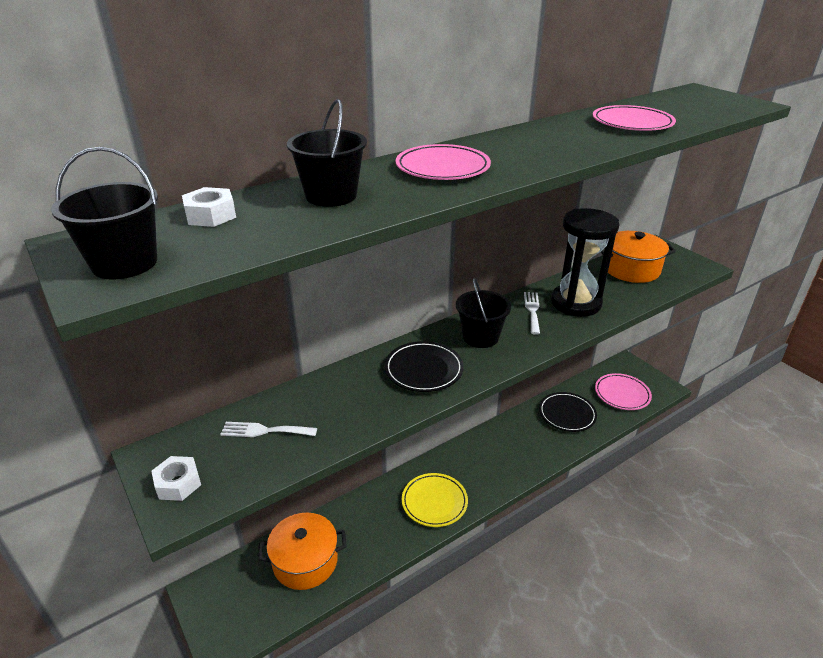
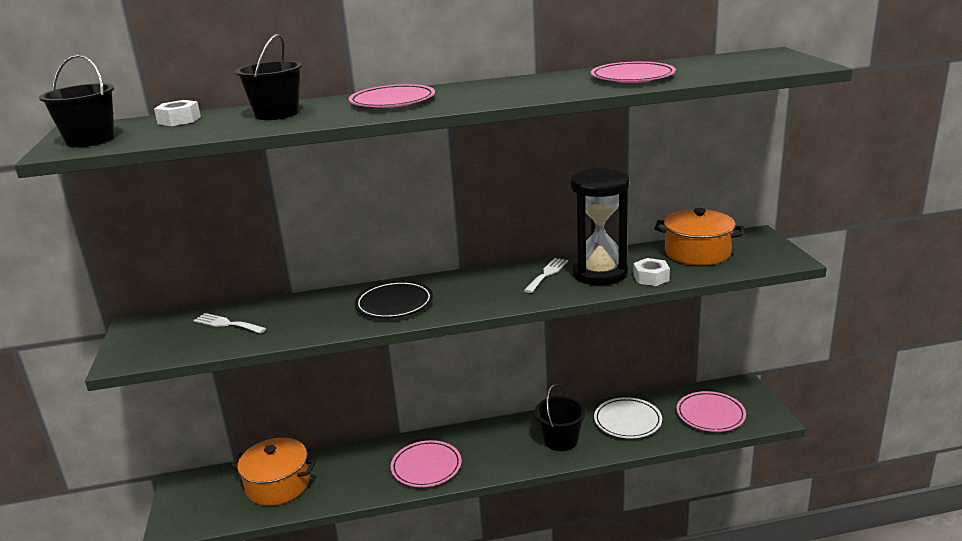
camera: 25 degrees right, 10 degrees down
(178, 483) = (138, 345): white nut -> white nut (651, 278)
(434, 502) = (426, 467): yellow plate -> pink plate
(480, 337) = (472, 287): black bucket -> black bucket (561, 440)
(567, 414) = (627, 421): black plate -> white plate

